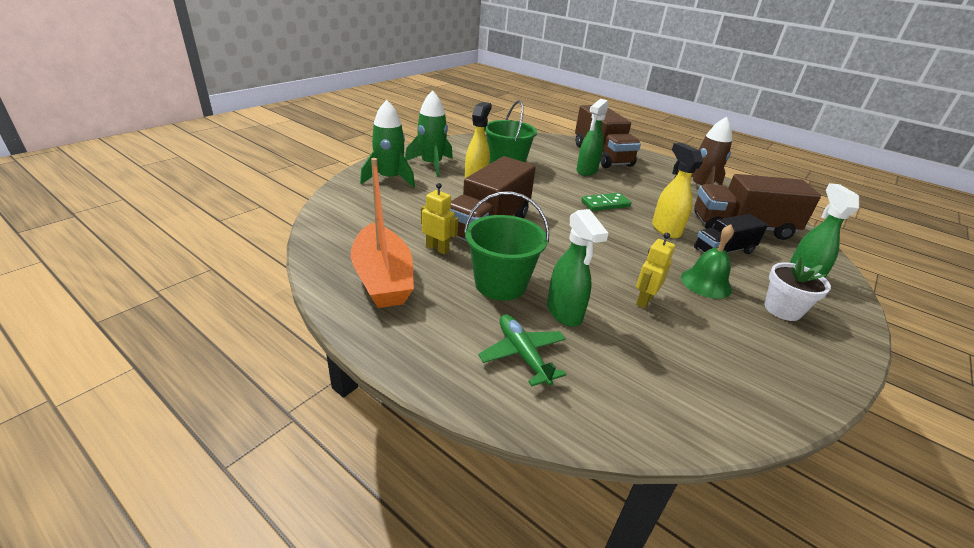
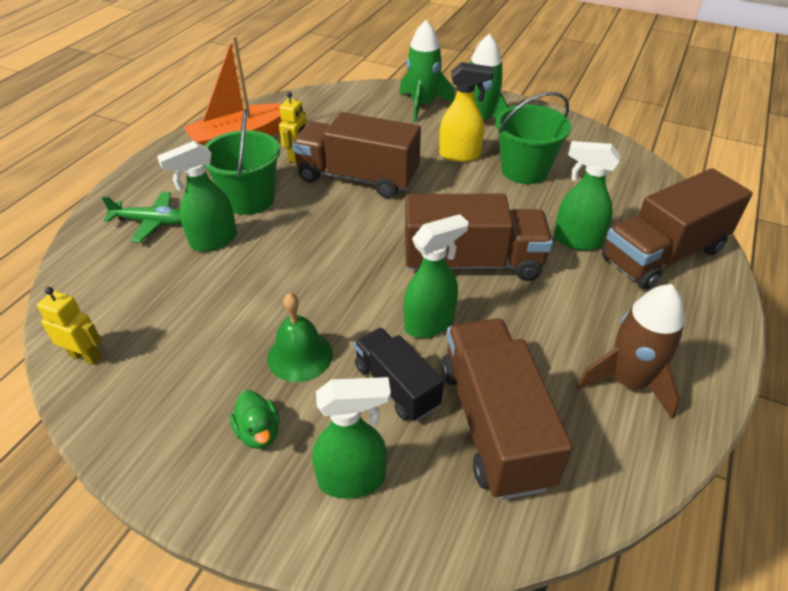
camera: 80 degrees right, 10 degrees up
(522, 354) = (152, 222): green plane -> green plane turned 45 degrees clockwise
(605, 204) = (472, 263): green domino -> brown truck
(644, 300) = (247, 297): yellow robot -> yellow robot (86, 356)
(665, 229) = (430, 323): yellow spray bottle -> green spray bottle
(782, 309) = (259, 432): white flower pot -> green duck

